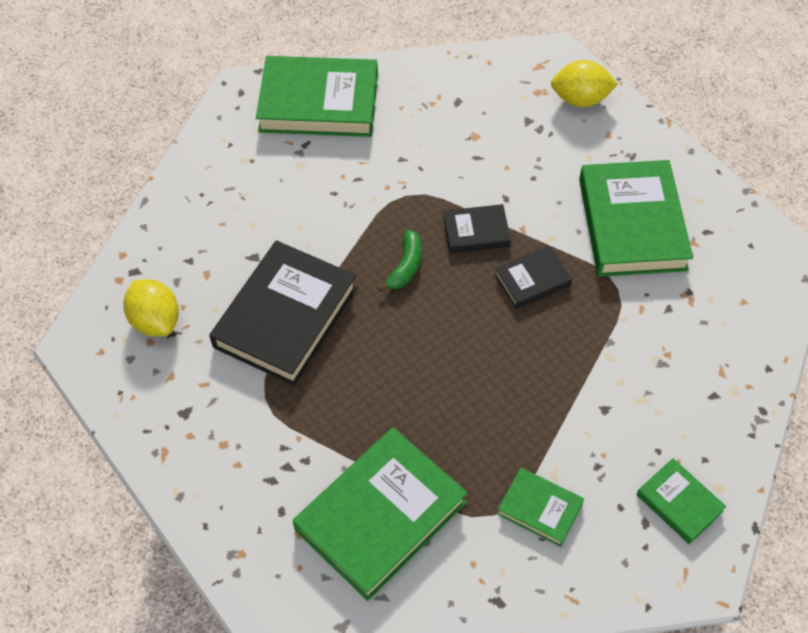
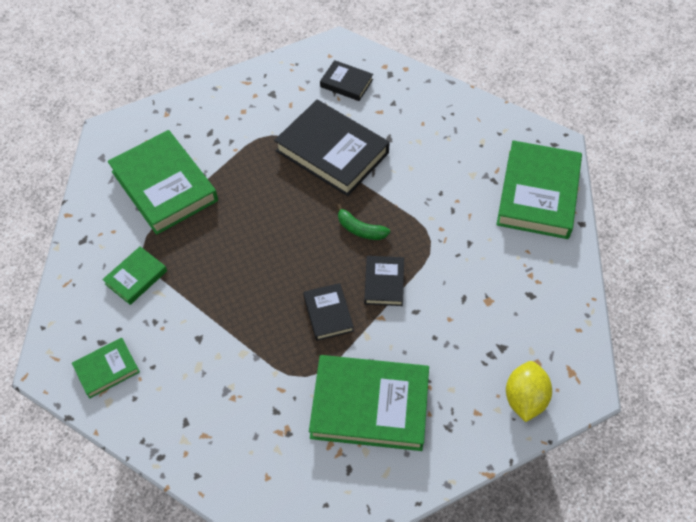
camera: 100 degrees right, 0 degrees up
(156, 321) = (346, 83): yellow lemon -> black book

